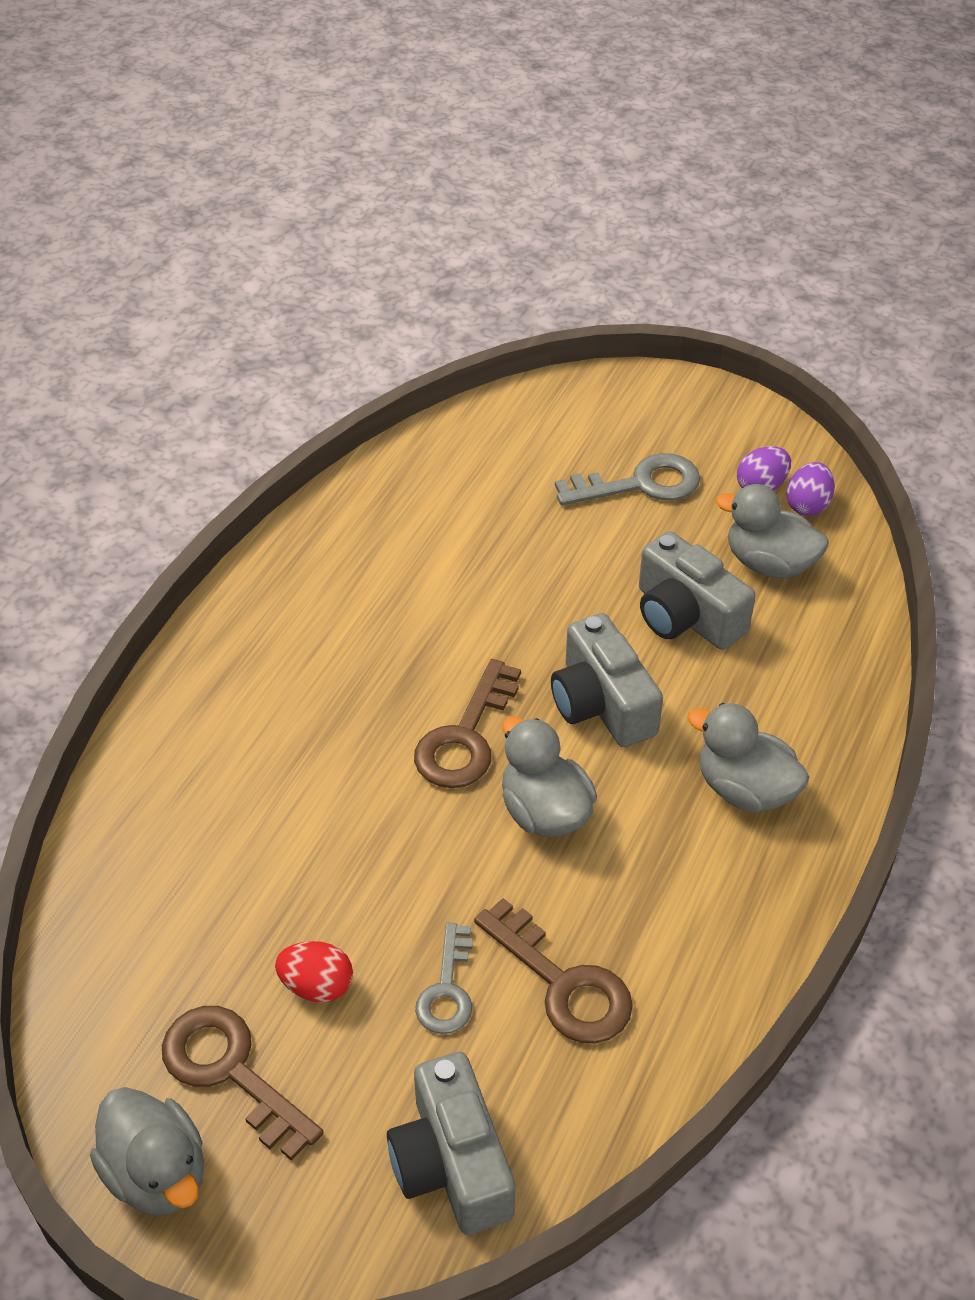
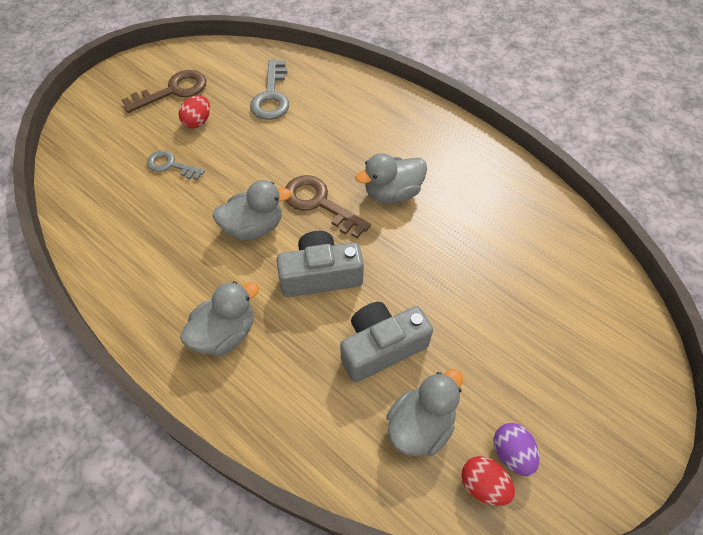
camera: 105 degrees right, 10 degrees up
(157, 1173) = (143, 67): grey duck -> grey duck (392, 193)
(452, 1163) = (89, 151): grey camera -> none
(562, 983) = (149, 209): brown key -> none
(640, 484) = (525, 359): grey key -> grey key (271, 96)
(807, 505) = (483, 485): purple egg -> red egg

